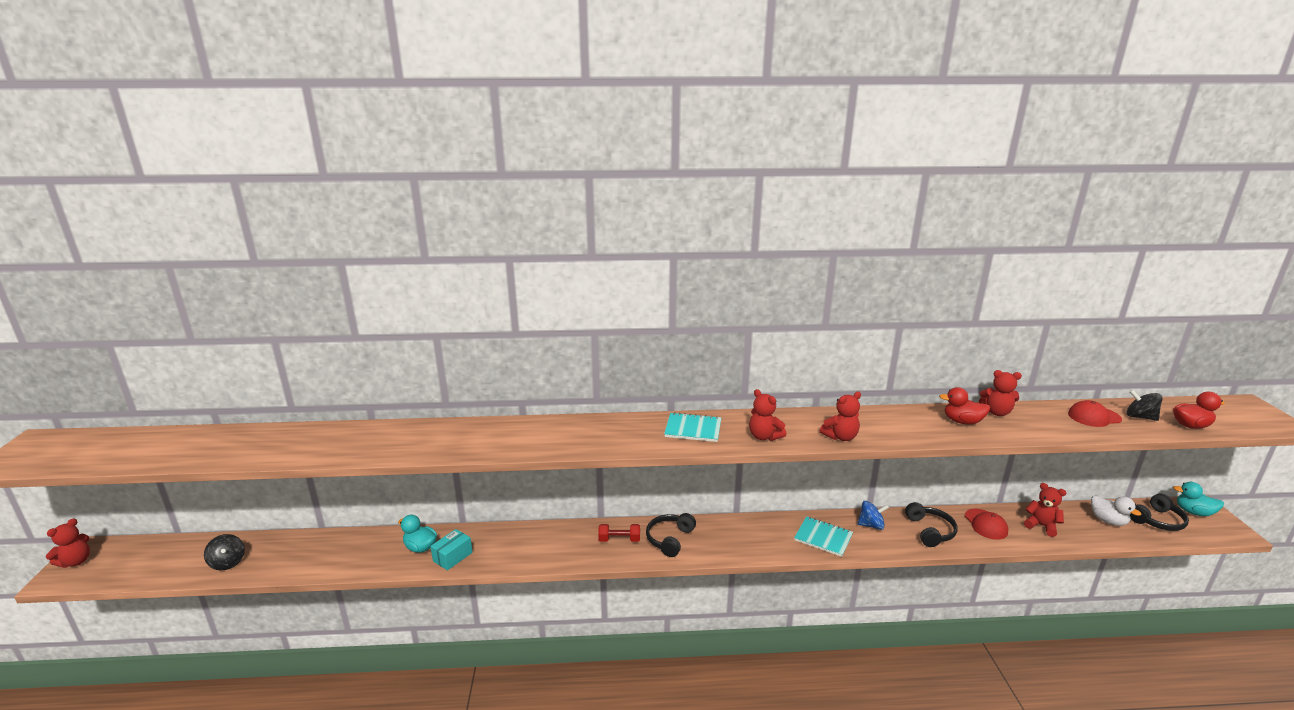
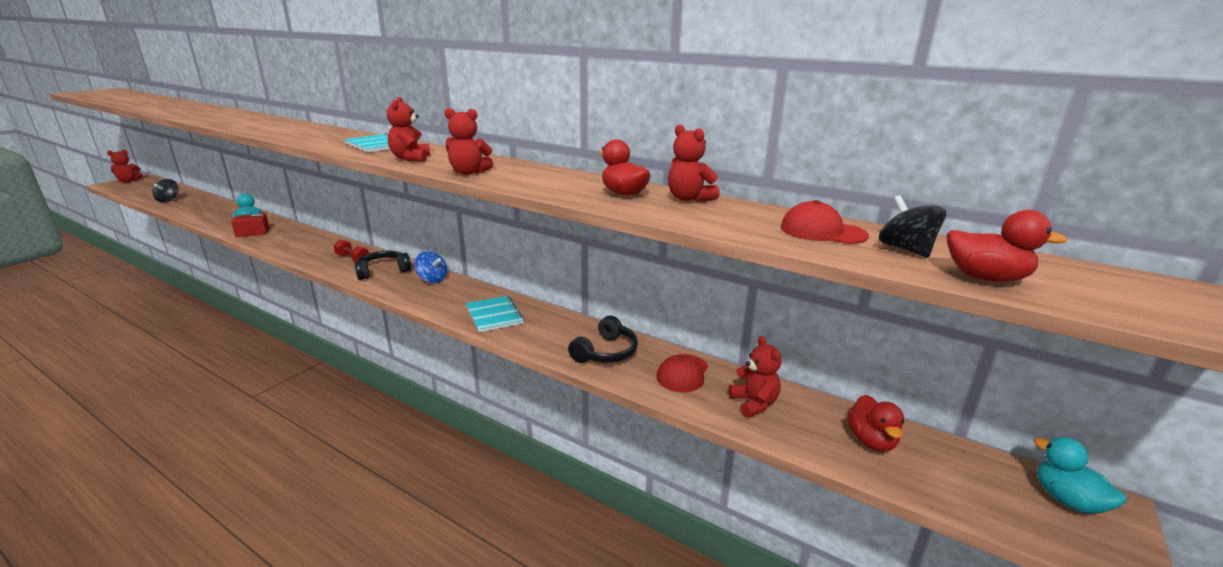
camera: 35 degrees right, 0 degrees up
(452, 557) = (253, 232): turquoise box -> red box
(871, 525) = (556, 325): blue spinning top -> blue spinning top (432, 279)
(1108, 520) = (871, 441): white duck -> red duck
(1157, 520) = (965, 477): black headphones -> none

